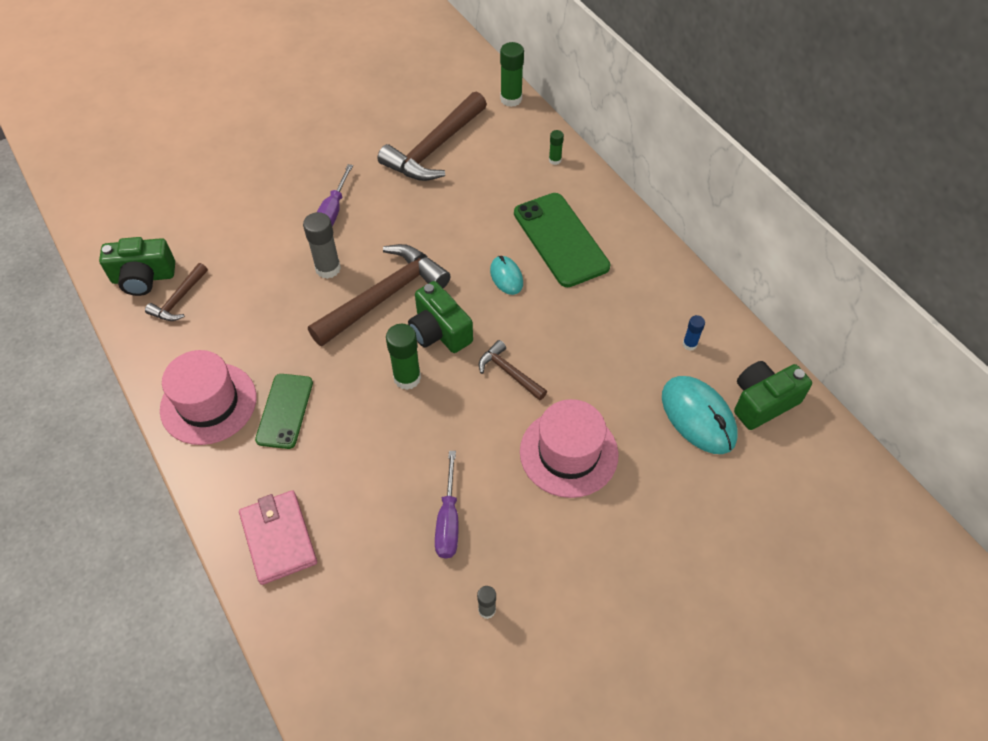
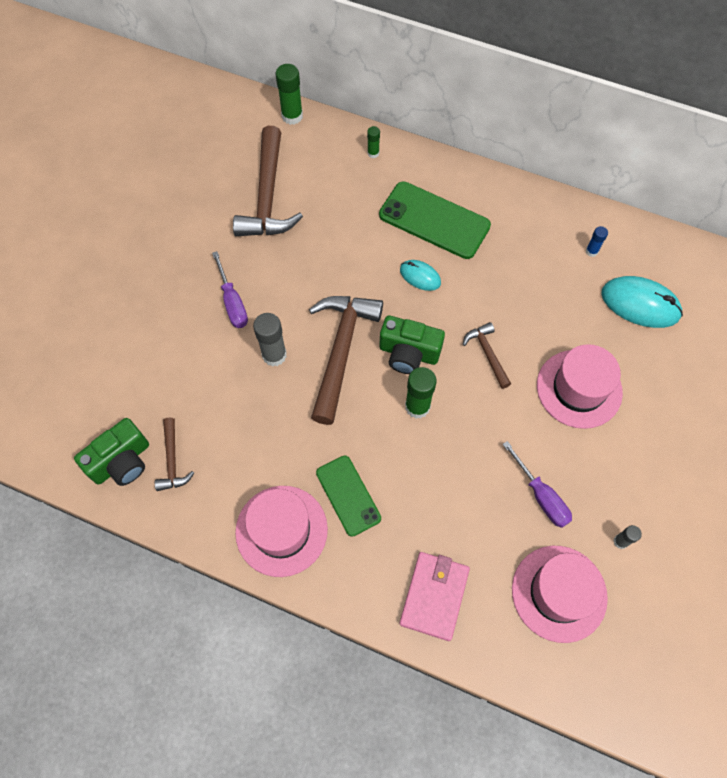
camera: 35 degrees left, 10 degrees up
(279, 538) = (434, 596): pink wallet -> pink wallet turned 75 degrees clockwise
(388, 613) = (559, 593): none -> pink hat
(509, 372) = (487, 354): brown hammer -> brown hammer turned 60 degrees clockwise
(762, 402) = (671, 266): green camera -> none

